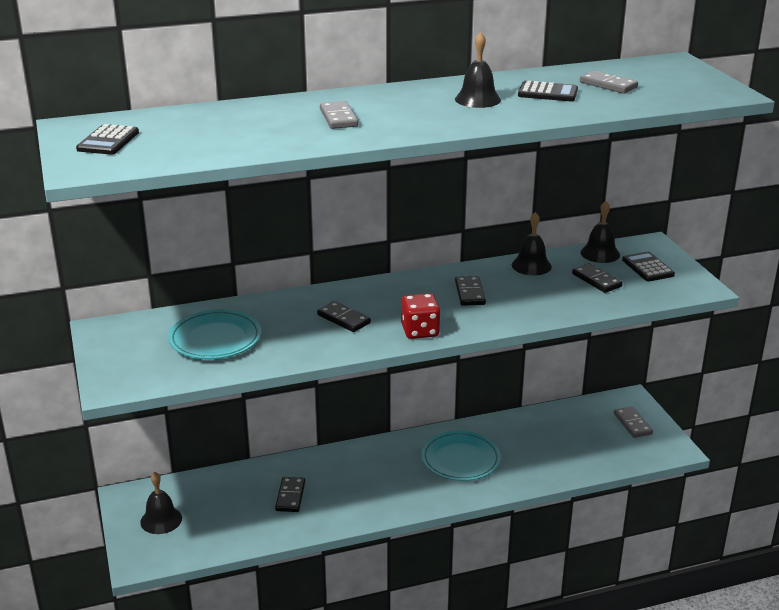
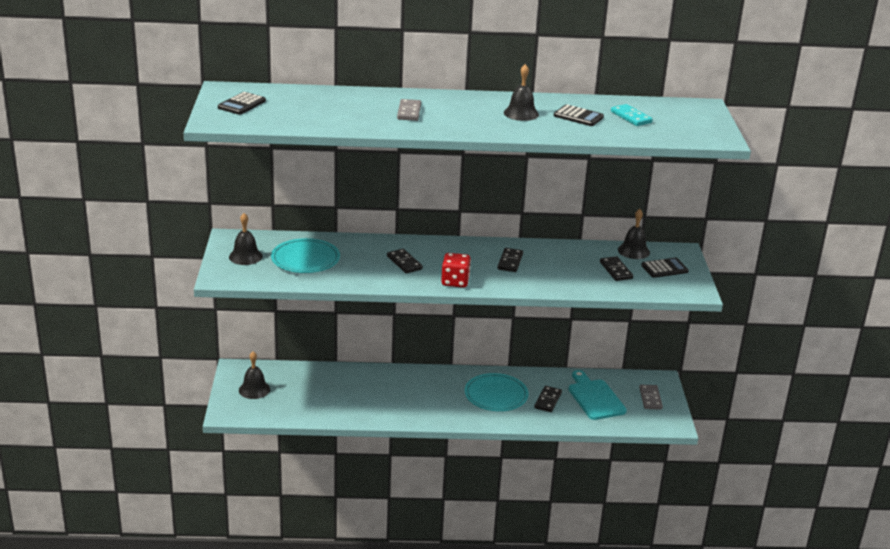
camera: 15 degrees right, 0 degrees up
(290, 496) = (354, 394): black domino -> black domino (548, 400)
(531, 265) = (572, 250): black bell -> black bell (245, 256)
(572, 437) = (595, 398): none -> turquoise cutting board
(608, 85) = (631, 117): grey domino -> turquoise domino
(647, 267) = (664, 268): black calculator -> black calculator turned 75 degrees clockwise

